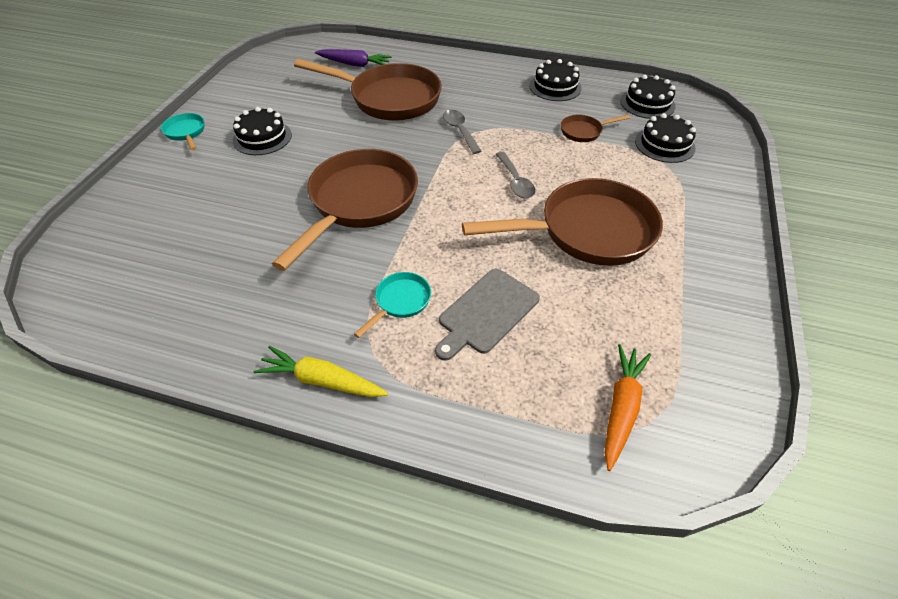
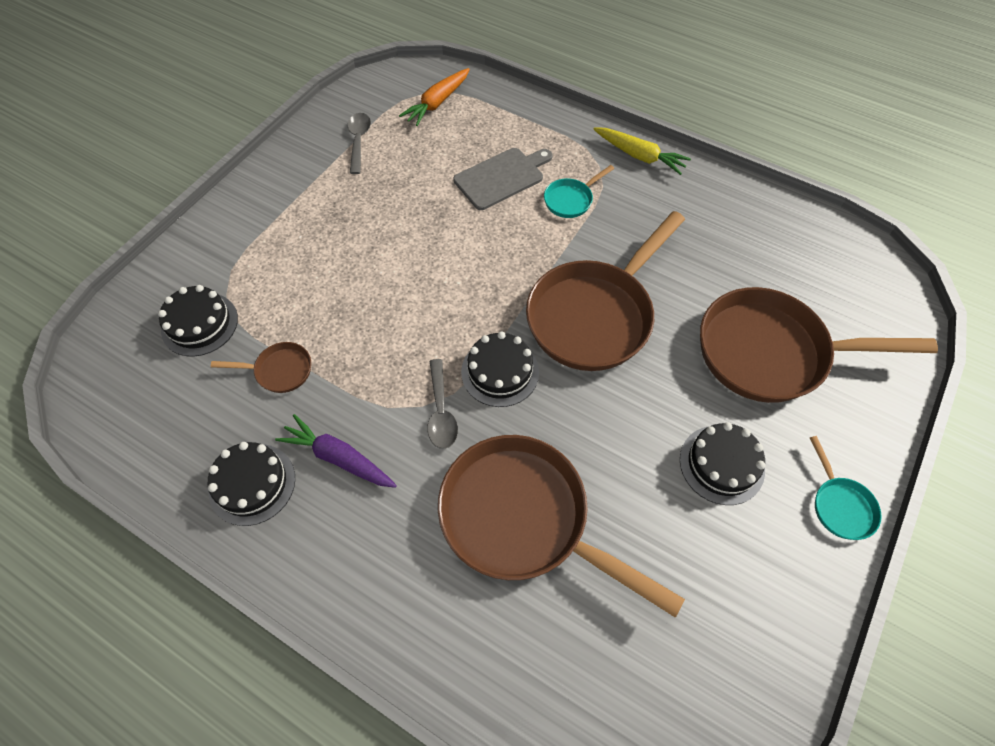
camera: 165 degrees left, 10 degrees up
(354, 64) = (569, 657): purple carrot -> purple carrot (339, 458)
(515, 181) = (410, 307): grey spoon -> grey spoon (359, 141)
(587, 231) = (372, 230): brown pan -> brown pan (771, 353)
(647, 103) = (151, 408): black cake -> black cake (500, 372)

